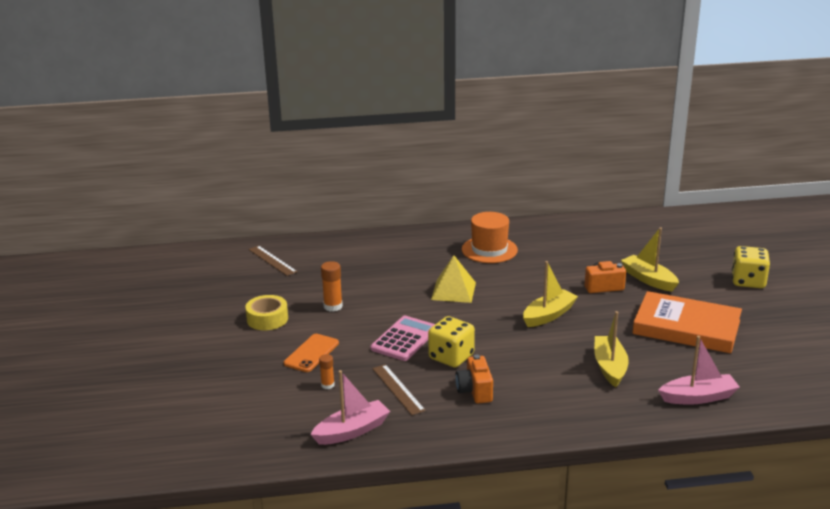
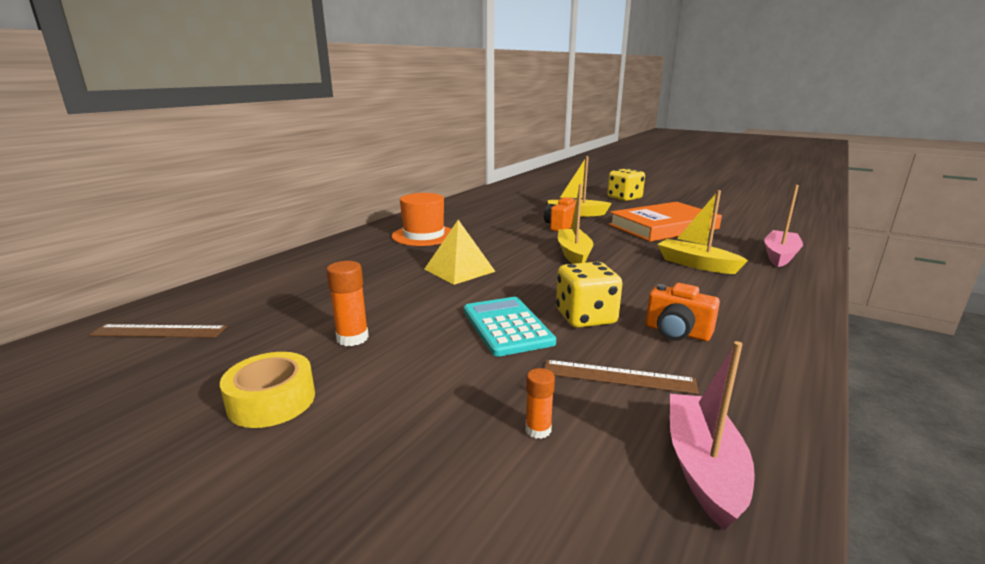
camera: 50 degrees left, 5 degrees down
(311, 353) = (430, 404): orange phone -> none
(404, 339) = (507, 326): pink calculator -> turquoise calculator

